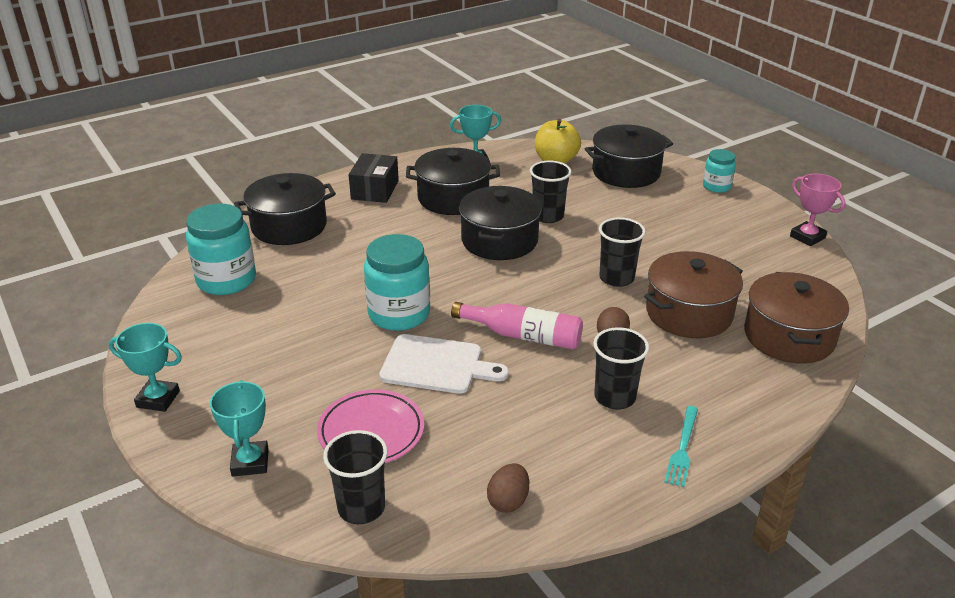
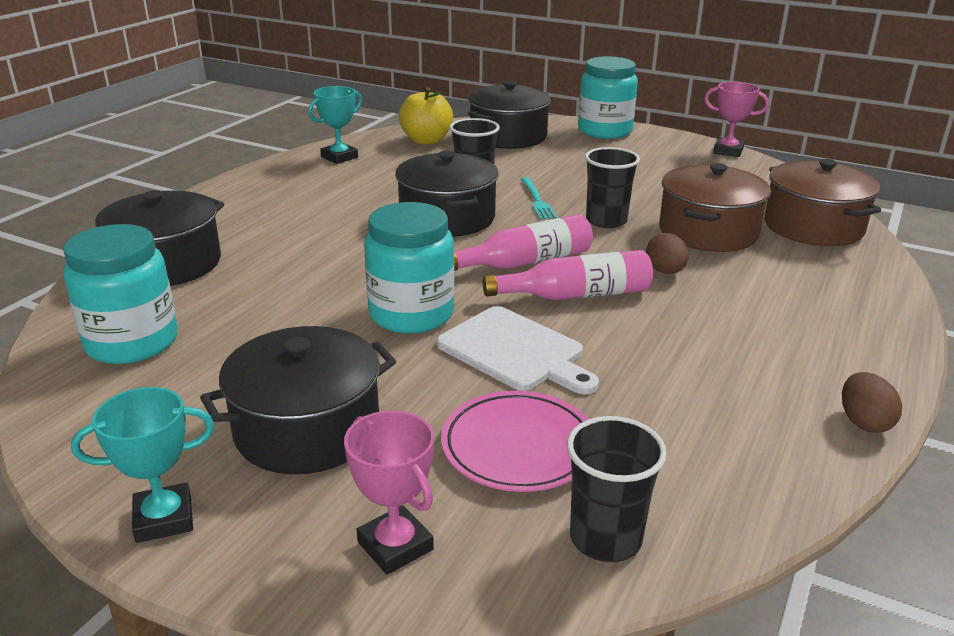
camera: 30 degrees left, 5 degrees down
(250, 462) = (395, 546): turquoise trophy -> pink trophy
(375, 190) = (245, 205): black box -> none
(436, 365) = (515, 351): white cutting board -> white cutting board turned 60 degrees clockwise
(453, 198) = (350, 193): black pot -> black pot (307, 429)
(508, 501) = (759, 460): brown egg -> brown egg (864, 422)
(516, 296) = (525, 262): none -> pink bottle
(615, 397) = (734, 321): black cup -> none
(682, 448) = (851, 345): turquoise fork -> turquoise fork (537, 200)
(716, 186) = (604, 131): turquoise jar -> turquoise jar, size x1.78

